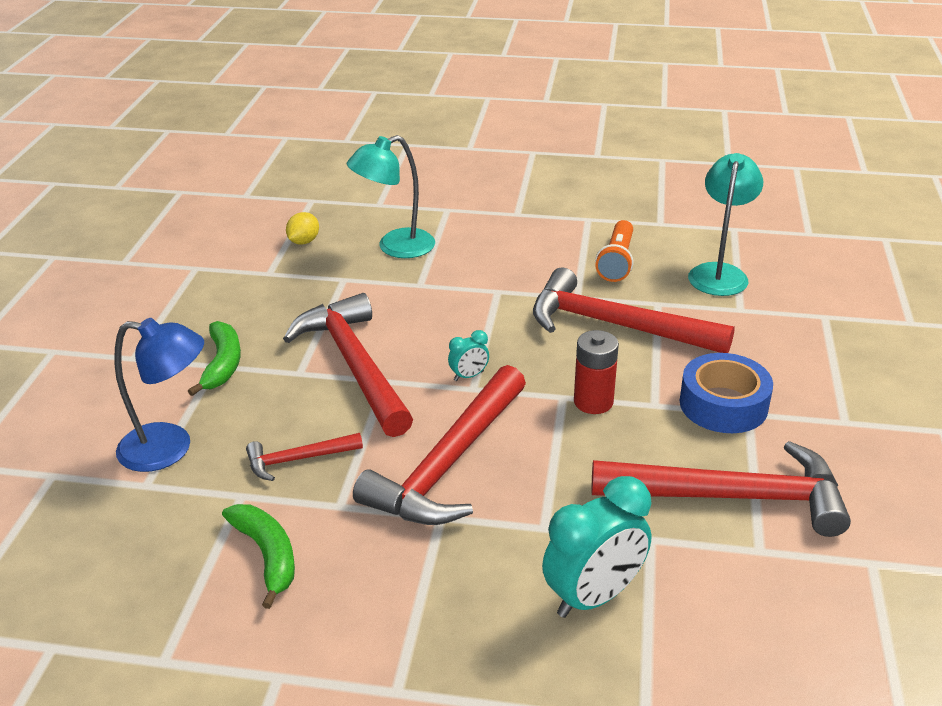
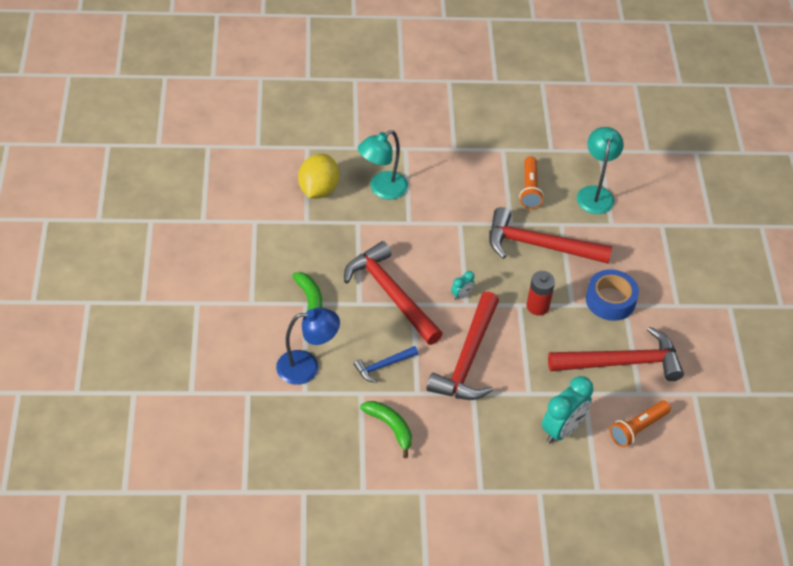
camera: 15 degrees left, 15 degrees up
(298, 459) = (383, 366): red hammer -> blue hammer
(304, 241) = (318, 189): yellow lemon -> yellow lemon, size x1.89
(749, 612) = (637, 428): none -> orange flashlight

